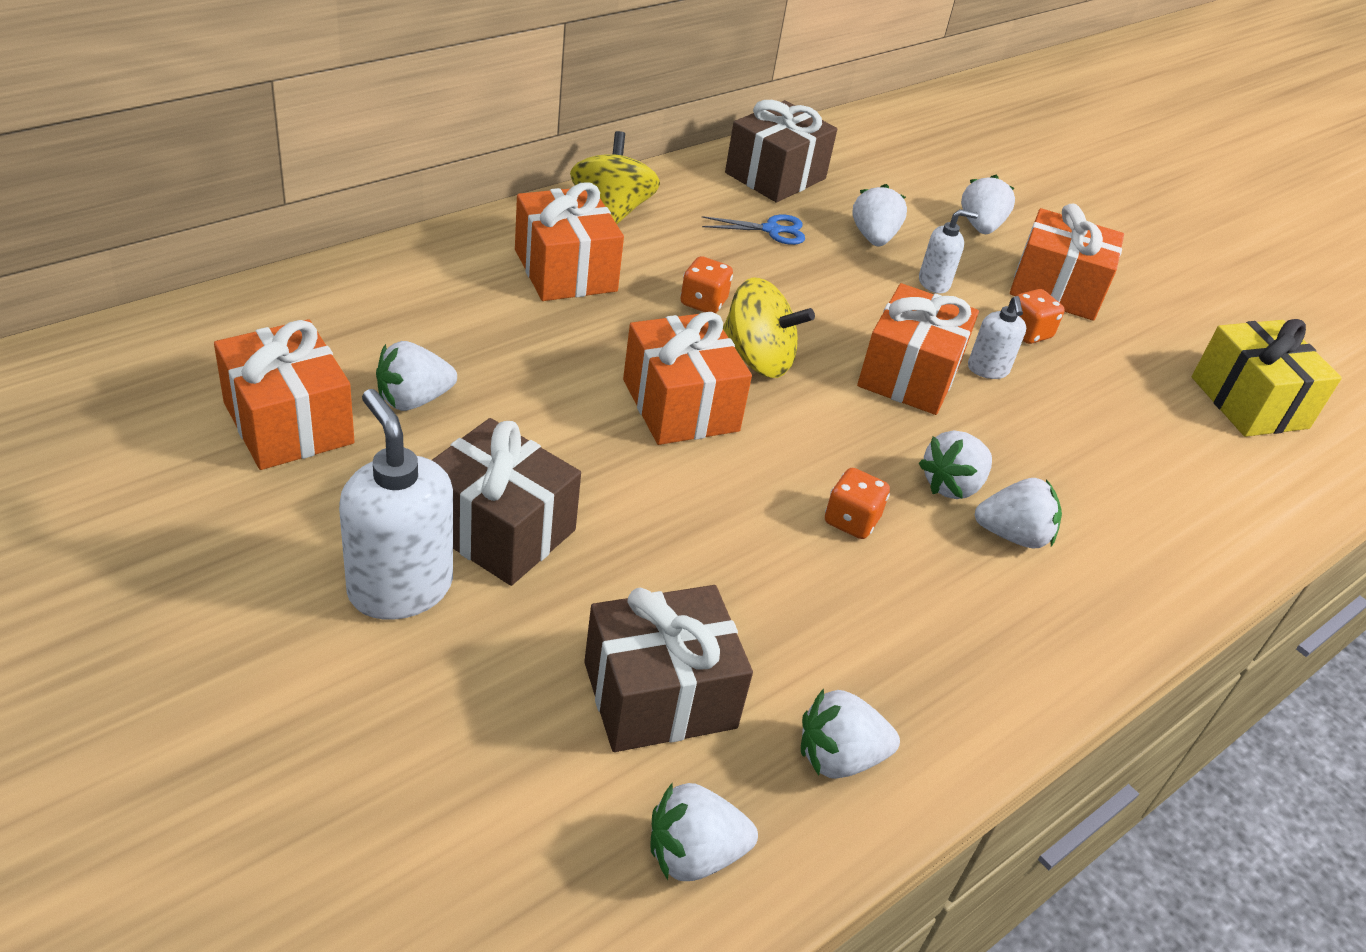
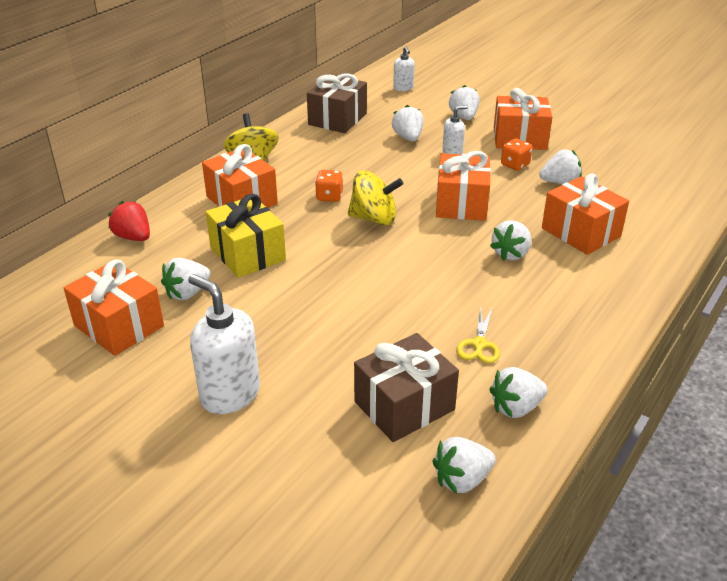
camera: 10 degrees left, 5 degrees down
(376, 284) = (133, 237): none -> red strawberry
(499, 529) = (272, 347): brown gift -> none
(680, 405) = (343, 254): orange gift -> orange gift (581, 232)
(771, 230) = (349, 148): blue scissors -> none
(828, 627) = (479, 344): none -> yellow scissors
(851, 521) = (465, 287): orange dice -> none
(988, 369) = (502, 189): white soap dispenser -> white soap dispenser (403, 88)
(1013, 535) = (555, 270): white strawberry -> white strawberry (559, 182)
(1249, 402) = (646, 169): yellow gift -> yellow gift (247, 254)

